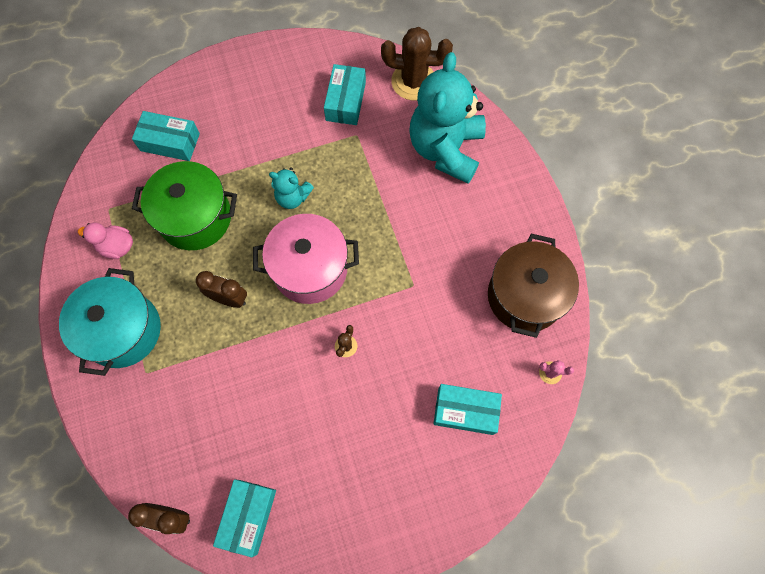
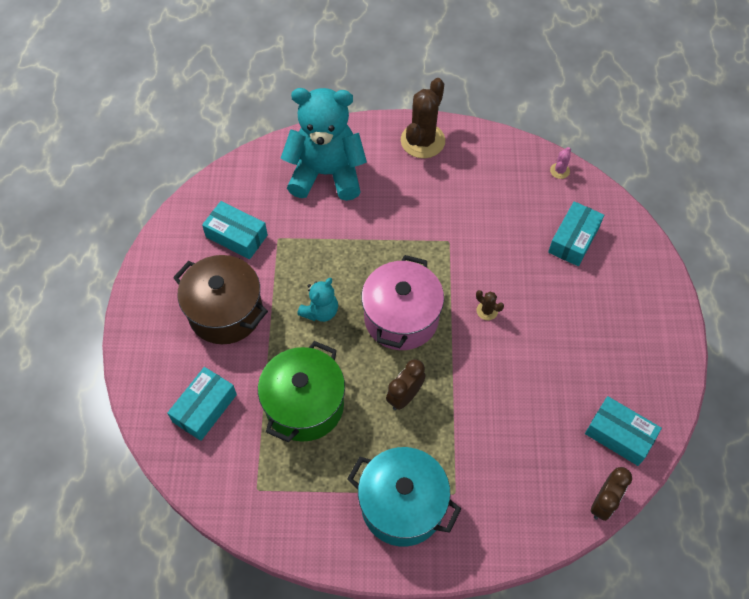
camera: 70 degrees left, 10 degrees down
(117, 246) = (305, 490): pink duck -> none
(413, 81) = (243, 175): brown cactus -> brown cactus (422, 141)
(445, 149) = (326, 174): turquoise teddy bear -> turquoise teddy bear turned 150 degrees clockwise
(525, 296) = (488, 164): brown pot -> brown pot (225, 312)

